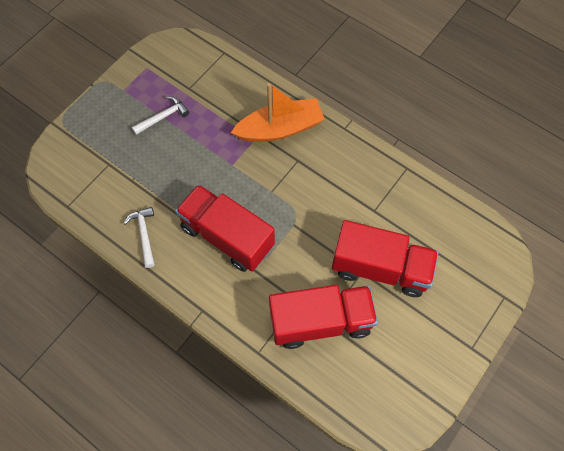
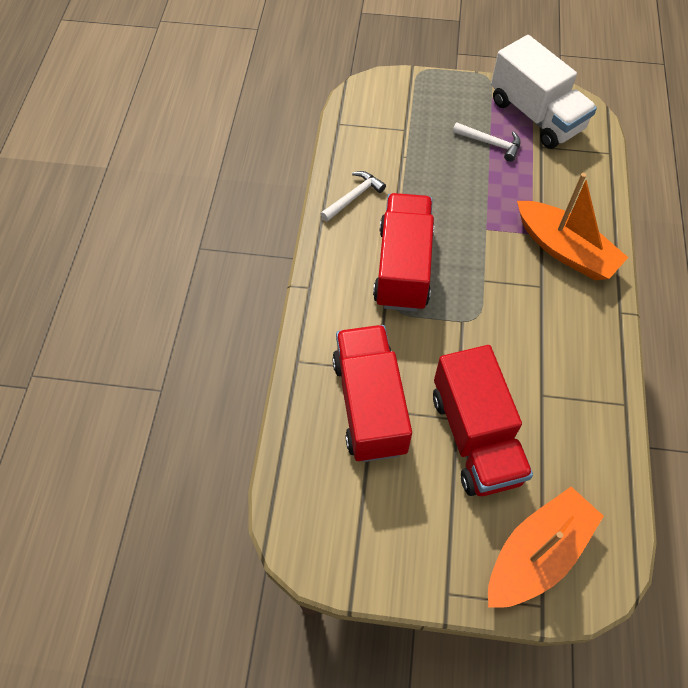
camera: 60 degrees right, 5 degrees down
(160, 74) = (535, 115): none -> white truck
(320, 321) = (369, 405): red truck -> red truck turned 150 degrees counterclockwise
(472, 280) = (537, 554): none -> orange boat

